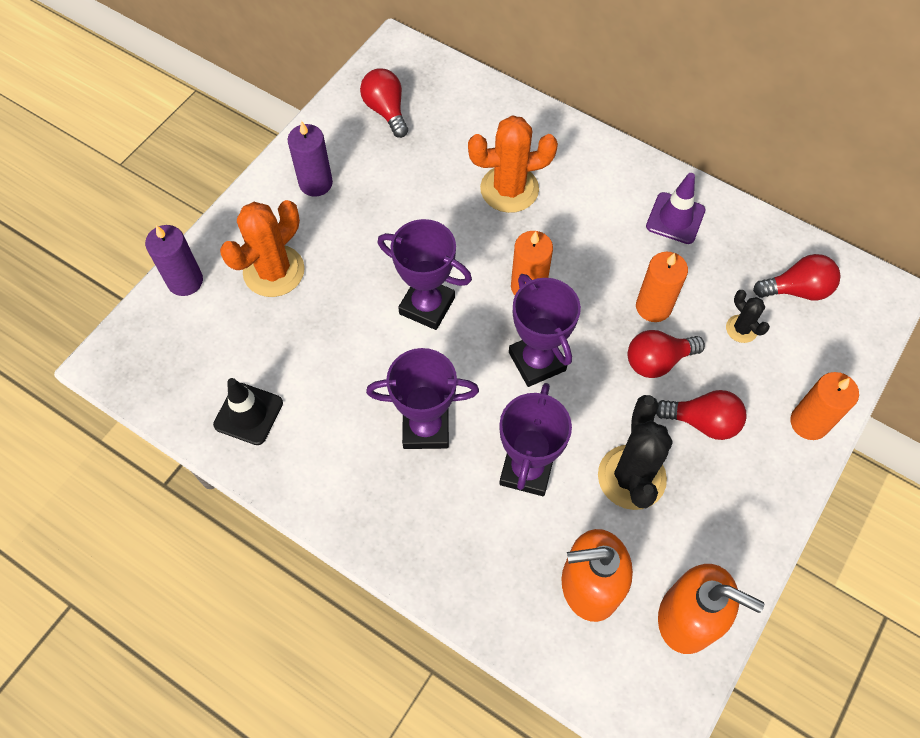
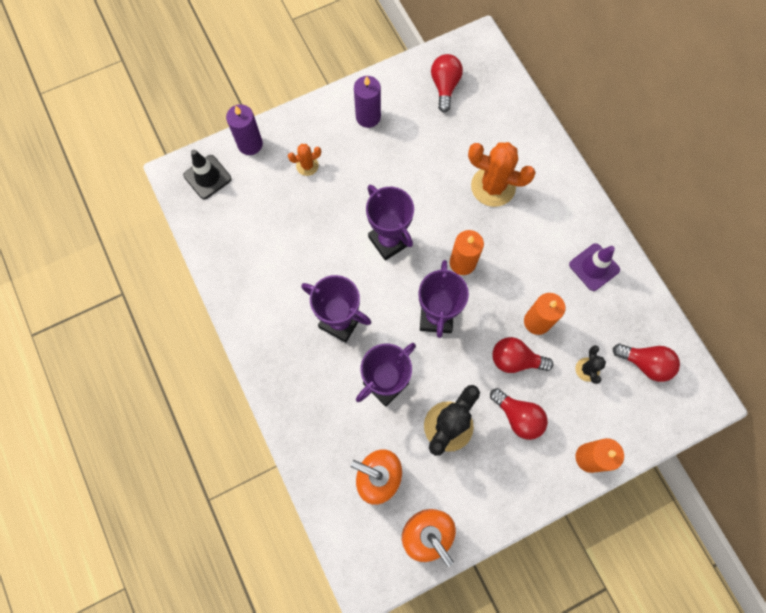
camera: 30 degrees right, 10 degrees up
(248, 414) = (240, 253): black traffic cone -> black traffic cone (207, 177)
(274, 271) = (307, 166): orange cactus -> orange cactus, size x0.51

